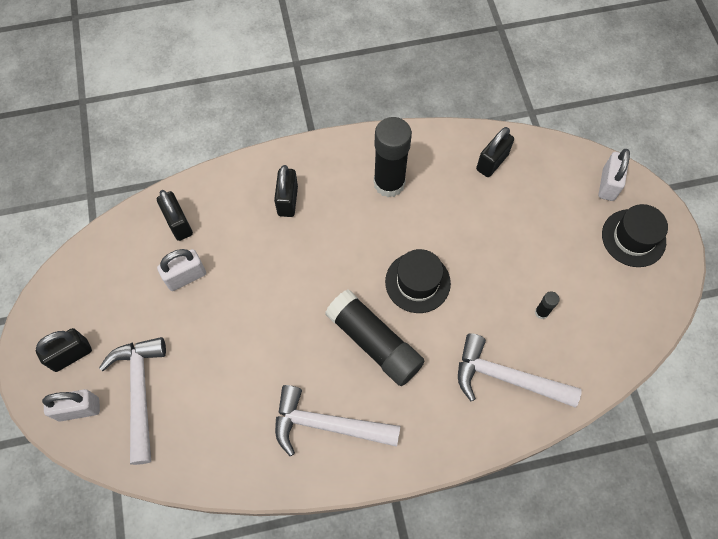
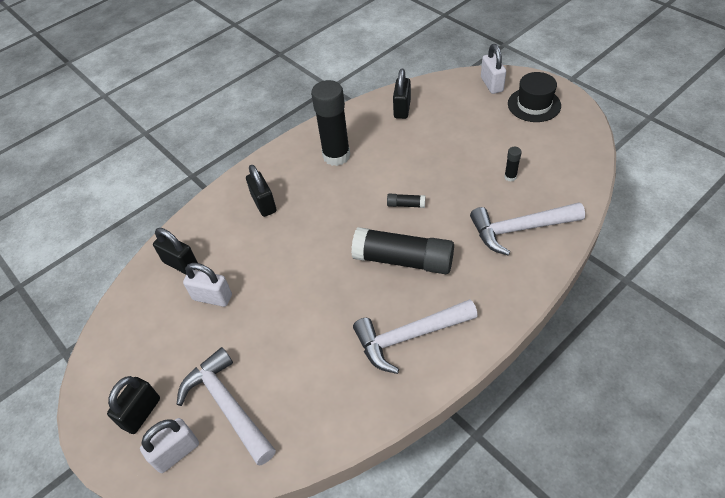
camera: 25 degrees left, 15 degrees down
(186, 277) = (212, 297): white padlock -> white padlock turned 75 degrees clockwise
(417, 282) = (406, 204): black hat -> black glue stick

